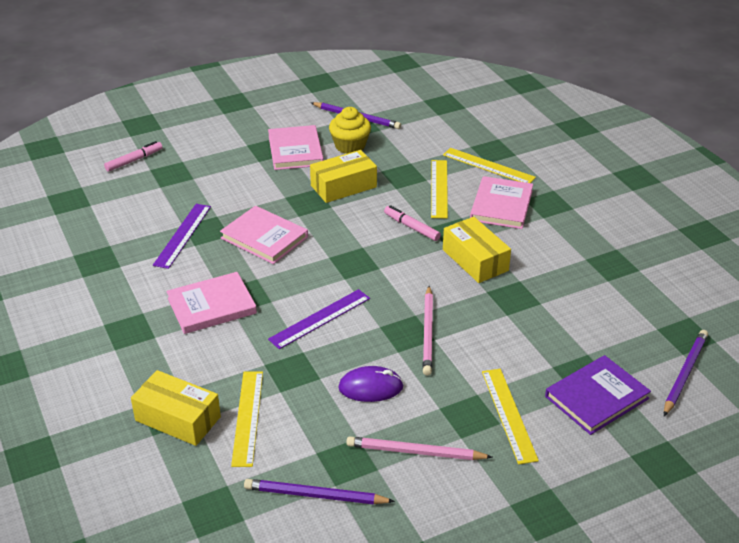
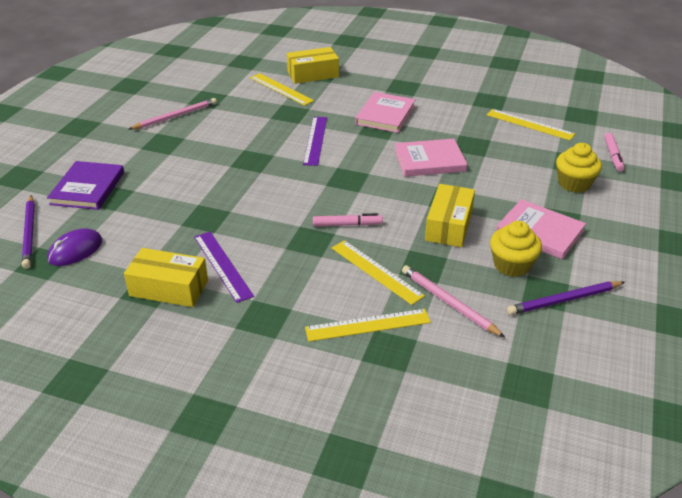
camera: 135 degrees right, 0 degrees up
(182, 235) = (477, 135): purple ruler -> purple ruler (222, 265)
(206, 161) = (574, 183): none -> yellow cupcake
(315, 495) = (205, 83): purple pencil -> none
(371, 387) = (236, 127): purple mouse -> purple mouse (75, 250)
(428, 332) = (238, 167): pink pencil -> pink pencil (448, 303)
(475, 260) = (266, 228): yellow box -> yellow box (169, 288)
(501, 205) = (303, 288): pink book -> none
(509, 414) = (139, 154): yellow ruler -> yellow ruler (530, 124)

